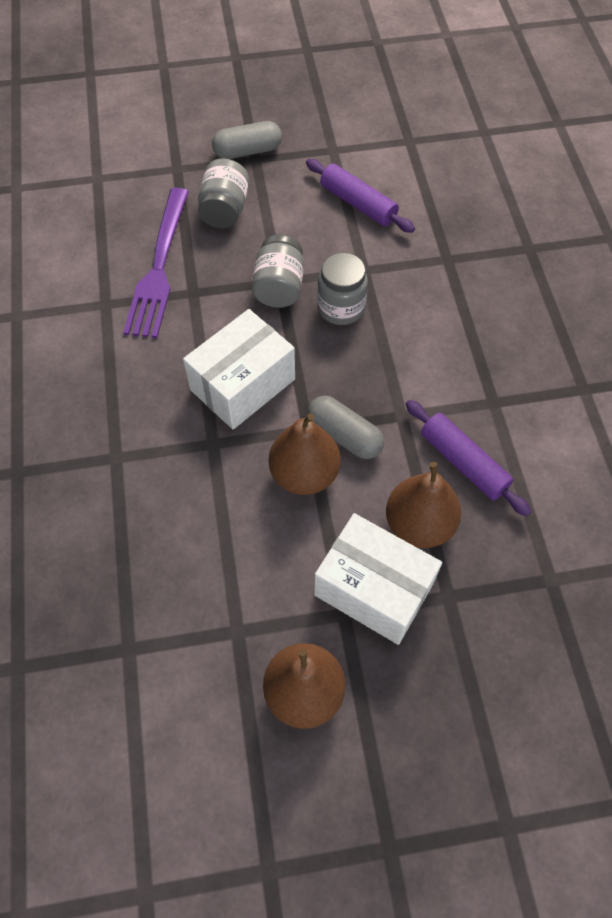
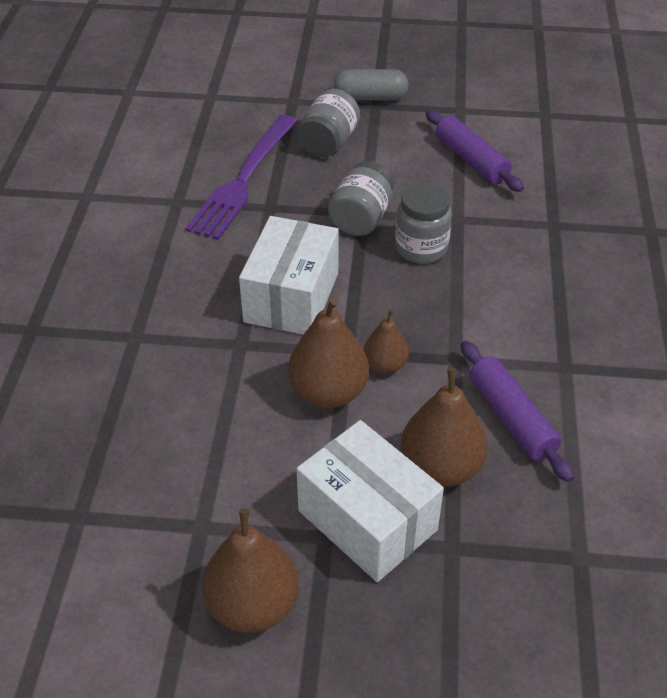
camera: 15 degrees right, 15 degrees down
(242, 384) = (291, 297): white box -> white box turned 45 degrees counterclockwise
(344, 435) = (385, 365): grey capsule -> brown pear

